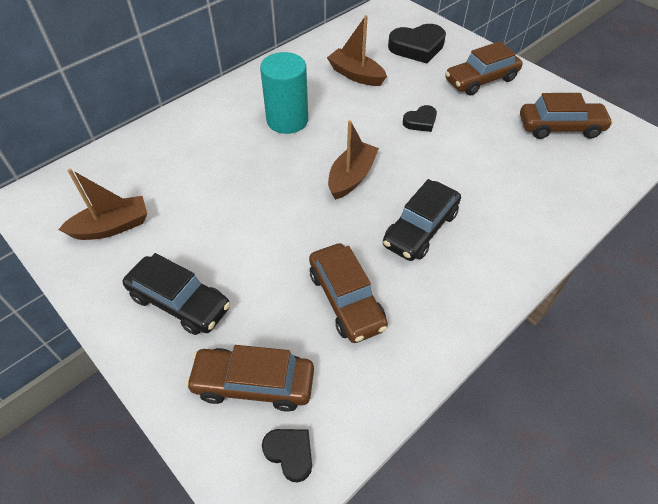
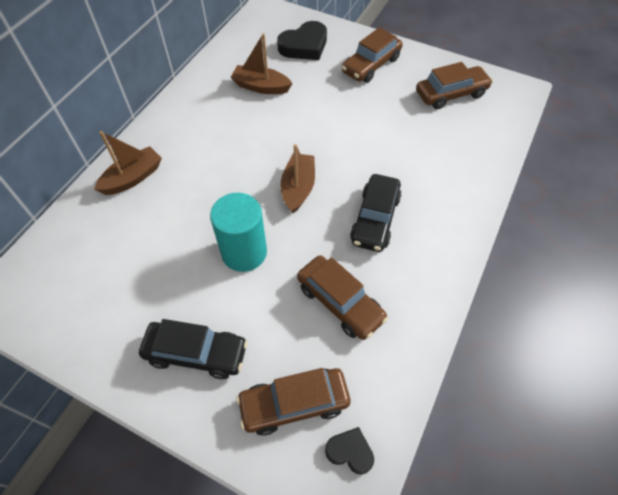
camera: 20 degrees left, 5 degrees up
(112, 227) = (97, 302): brown boat -> brown boat (133, 178)
(287, 120) = (217, 148): turquoise cylinder -> turquoise cylinder (244, 252)
(420, 121) = (336, 118): black heart -> none

